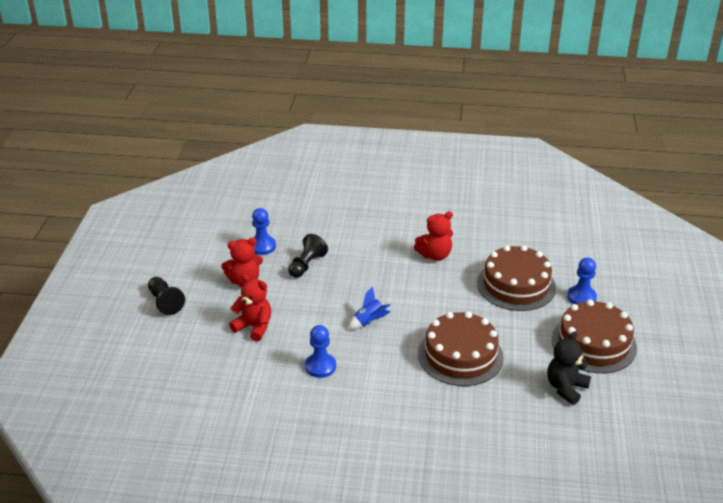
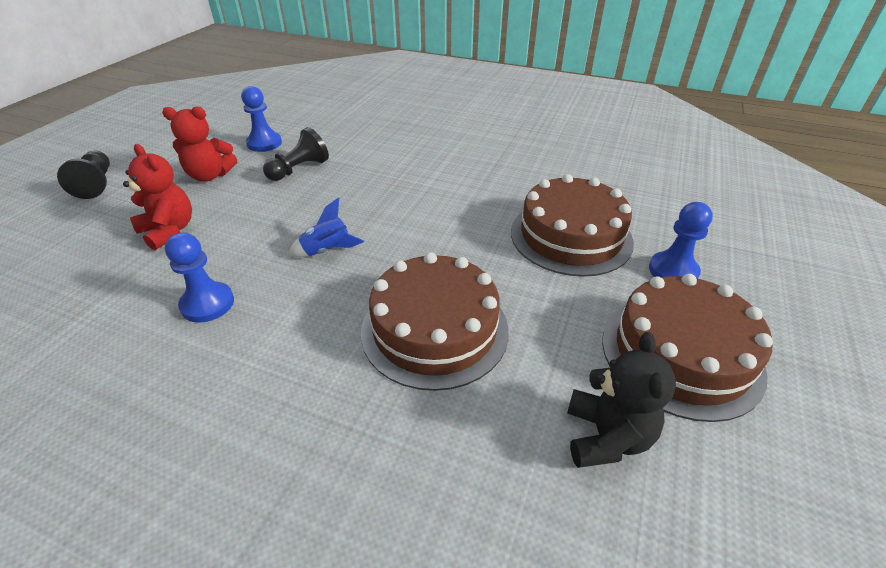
camera: 15 degrees right, 5 degrees up
(435, 255) = (470, 182): red teddy bear -> none
(566, 388) = (606, 437): black teddy bear -> black teddy bear turned 135 degrees clockwise

